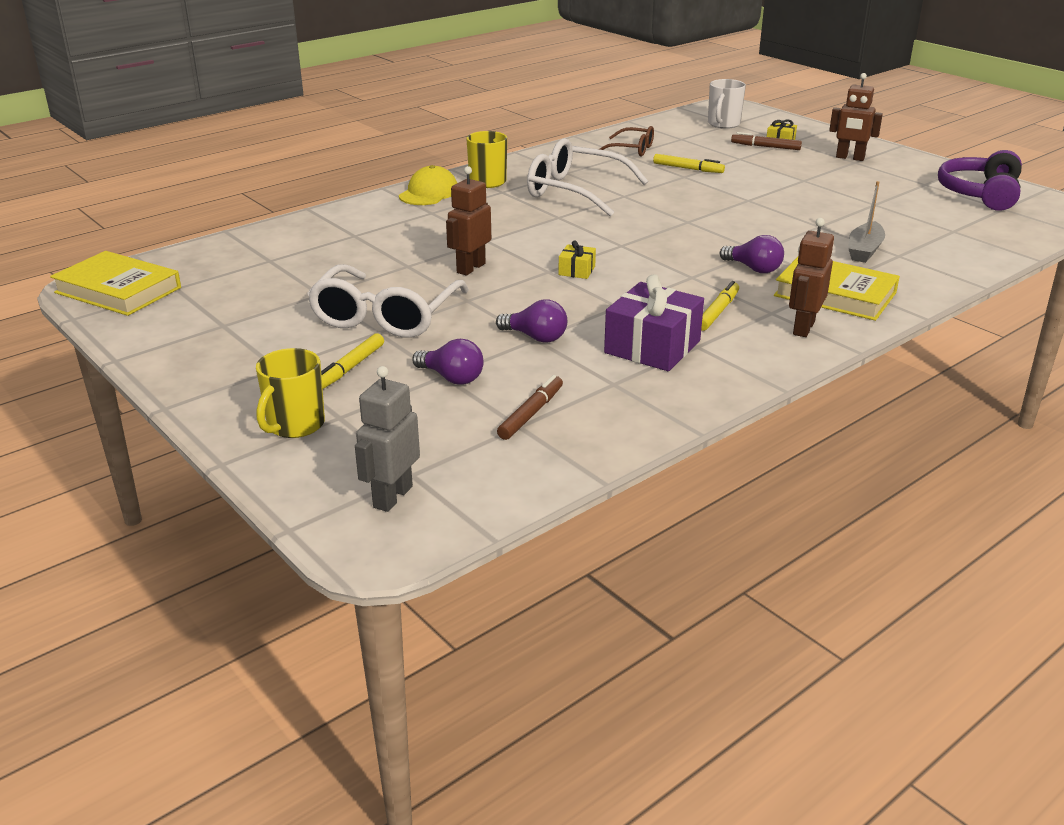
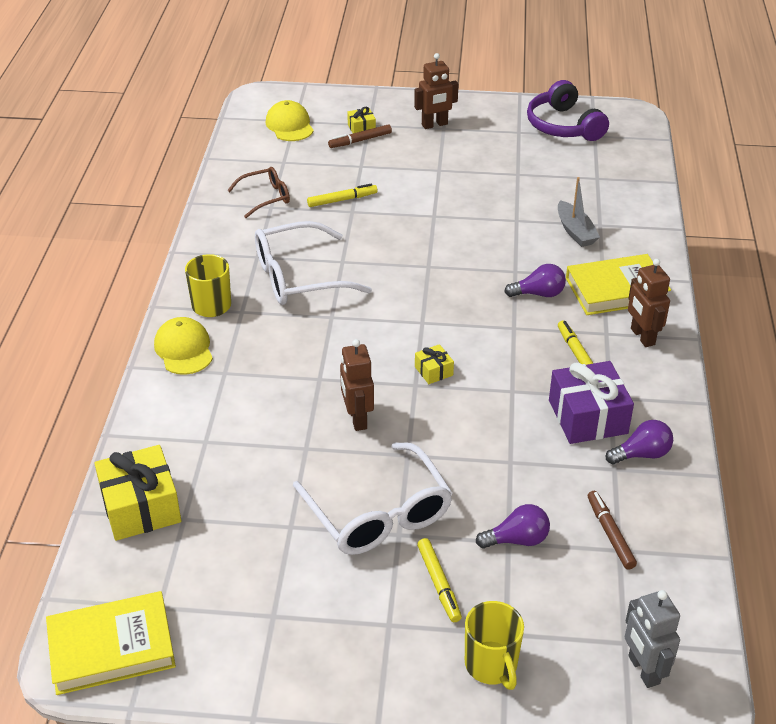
camera: 45 degrees left, 10 degrees up
(258, 244) = (141, 507): none -> yellow gift
(536, 337) = (508, 460): purple light bulb -> purple light bulb (641, 454)
(723, 124) = (289, 125): white mug -> yellow cap

